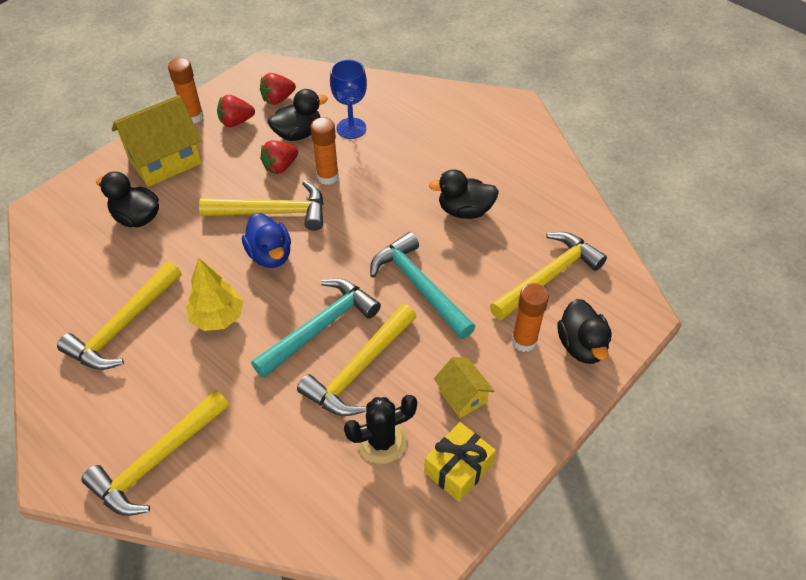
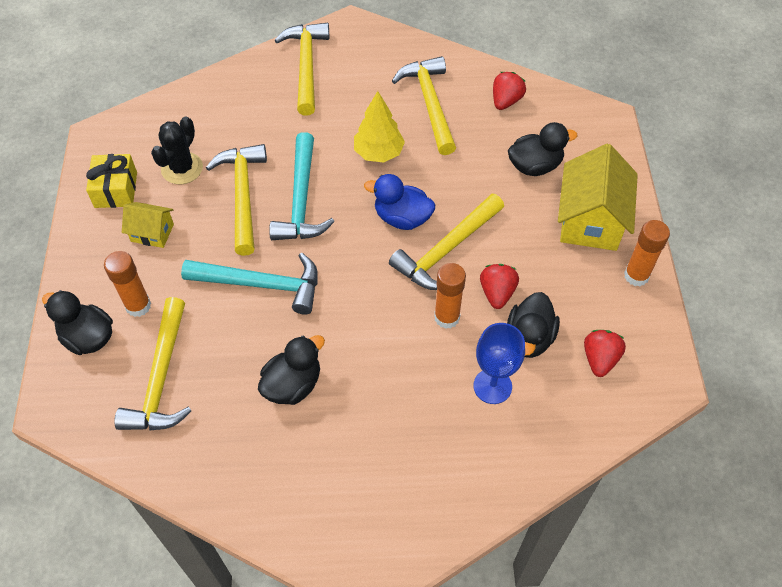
camera: 135 degrees right, 5 degrees up
(236, 122) = (596, 302): red strawberry -> red strawberry (506, 101)

